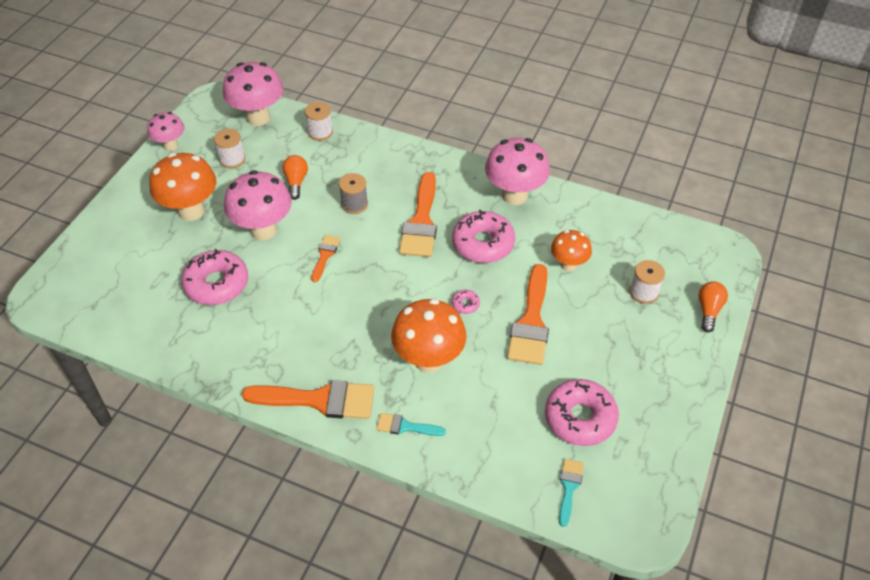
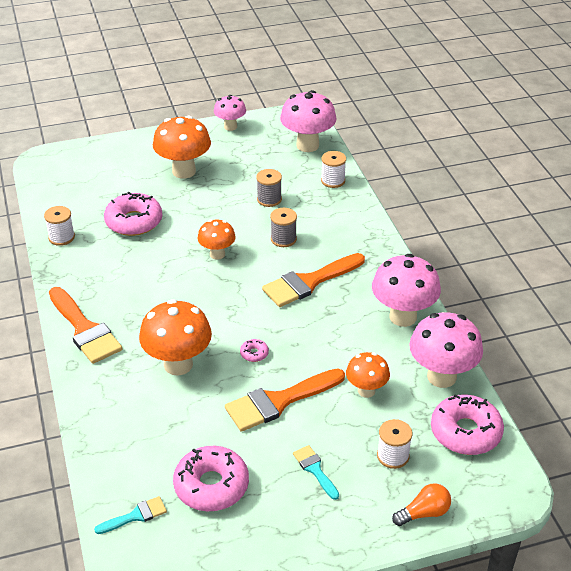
camera: 50 degrees right, 10 degrees down
(232, 159) = (252, 159): white spool -> white spool (61, 237)
(263, 230) = (206, 212): pink mushroom -> pink mushroom (441, 377)
(296, 182) = (269, 199): orange light bulb -> grey spool
(325, 255) = (217, 254): orange brush -> orange mushroom
(405, 426) = (104, 387): turquoise brush -> turquoise brush (315, 470)
(483, 243) = (328, 328): pink donut -> pink donut (465, 432)

